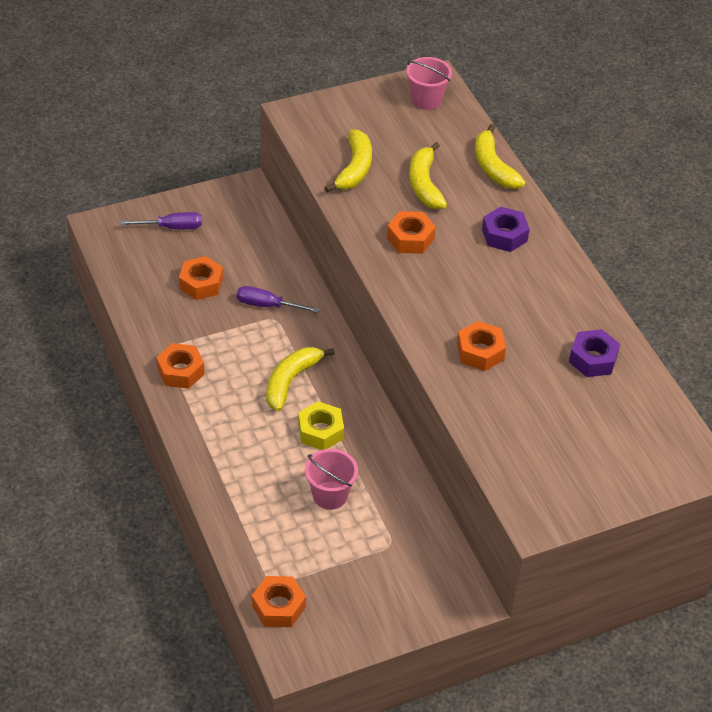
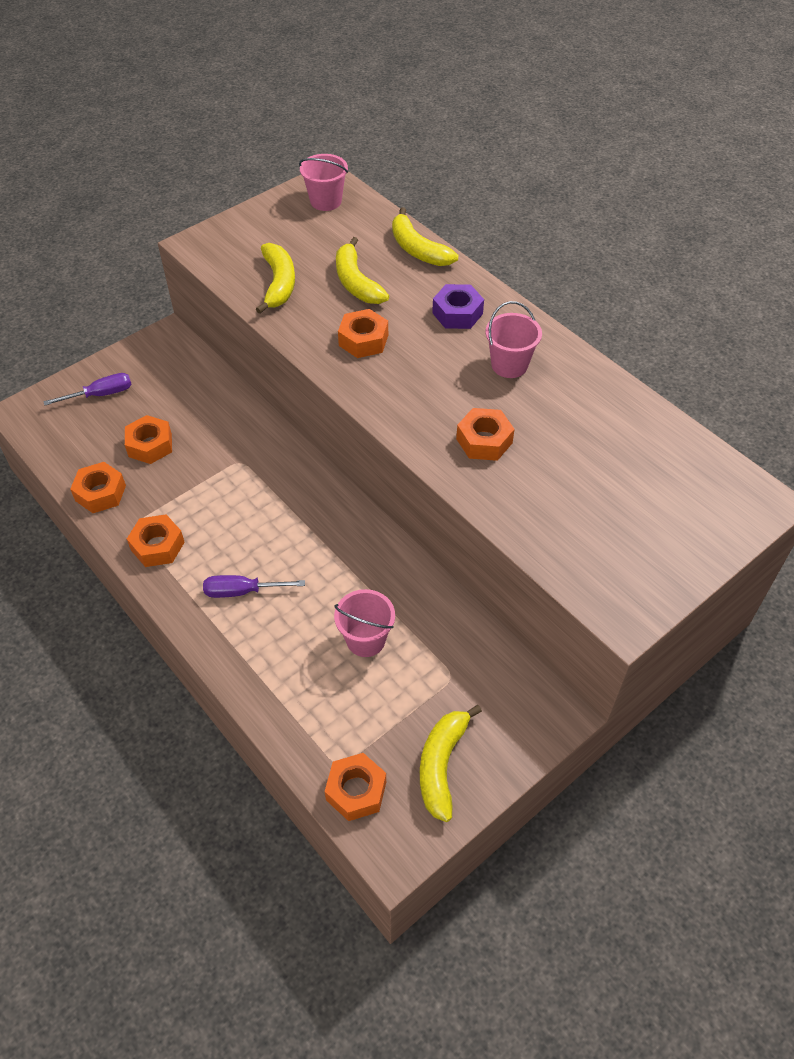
camera: 15 degrees left, 5 degrees up
(146, 314) = (100, 493): none -> orange nut
(267, 305) = (227, 450): purple screwdriver -> purple screwdriver (242, 591)
(291, 381) = (280, 524): yellow banana -> yellow banana (442, 765)
(320, 431) = (330, 570): yellow nut -> none
(531, 293) = (509, 365): none -> pink bucket
(593, 359) = (601, 417): purple nut -> none

